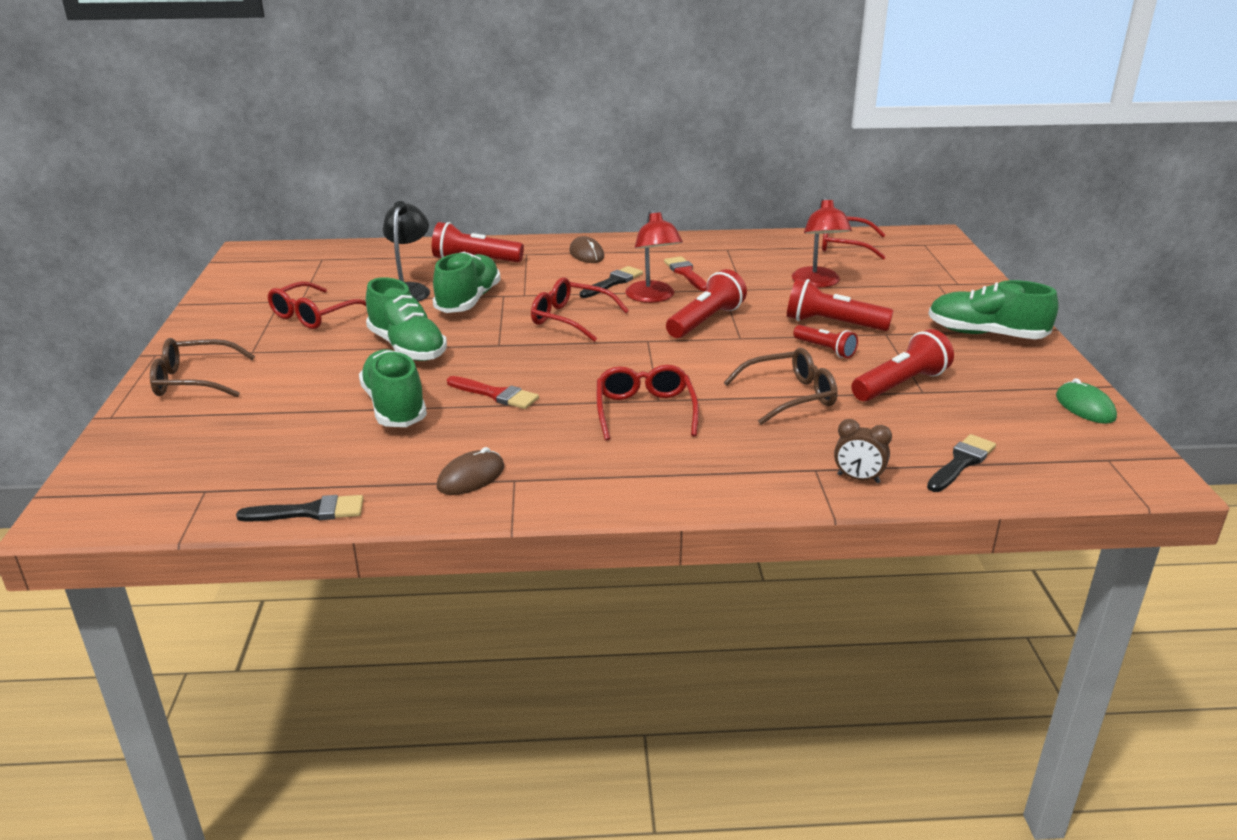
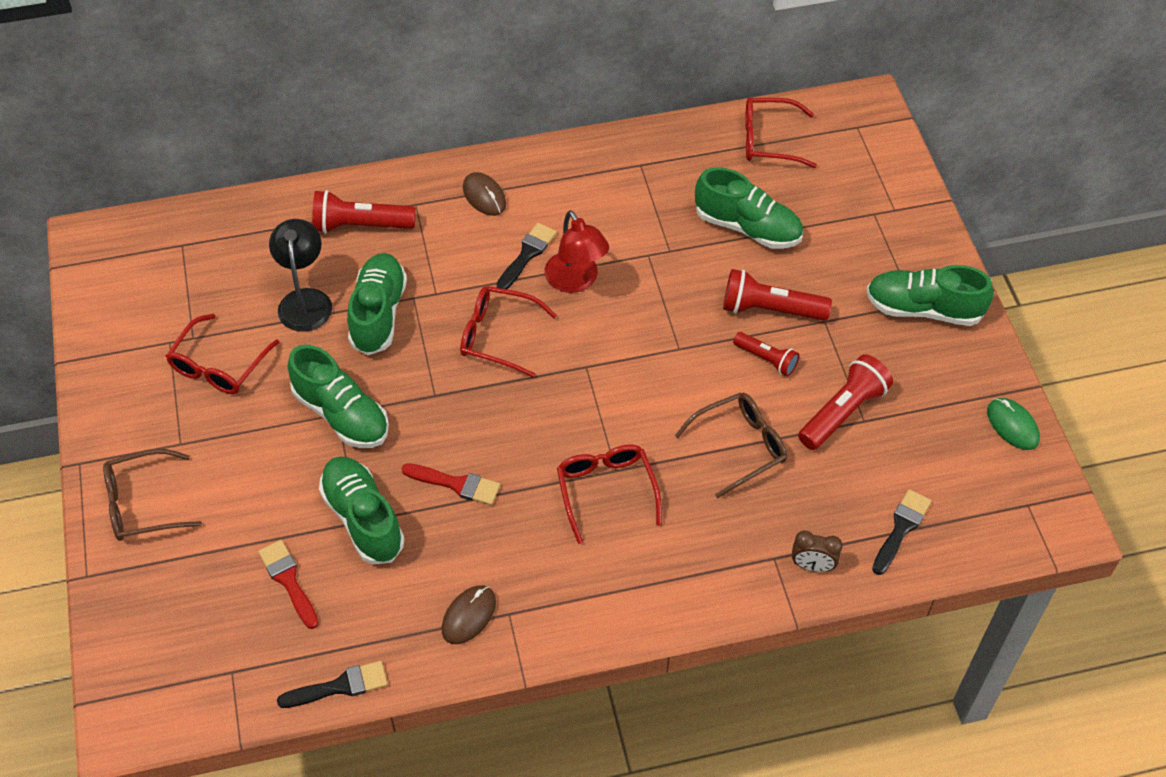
camera: 10 degrees left, 25 degrees up
(686, 273) = (603, 225): red brush -> red brush (288, 580)
(705, 321) = (639, 321): red flashlight -> none
(818, 283) = (747, 227): red lamp -> green shoe

